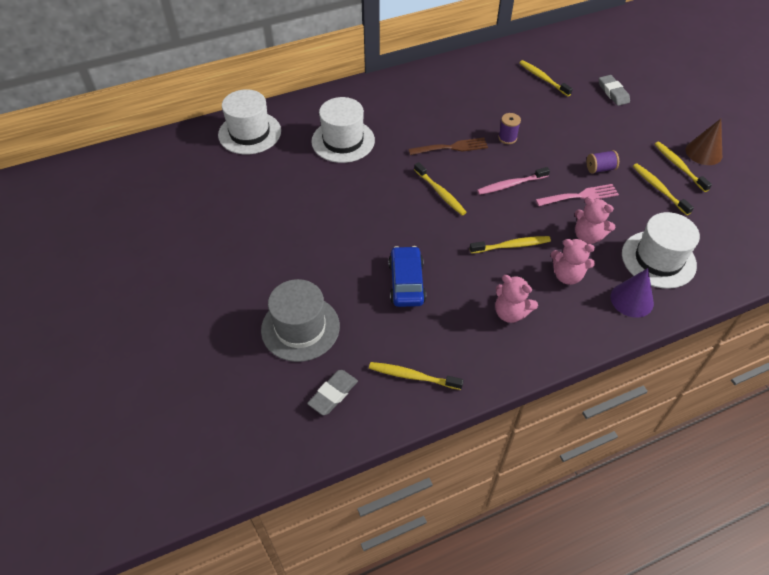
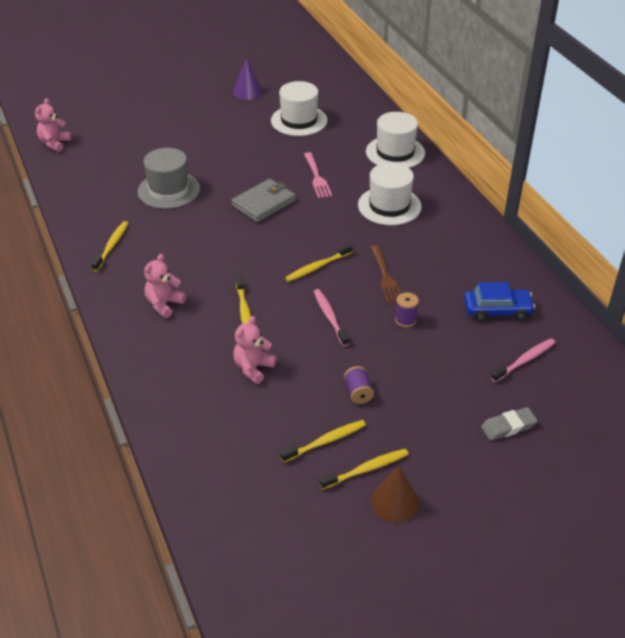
camera: 90 degrees right, 10 degrees down
(333, 236) = (264, 203): none -> grey wallet
(333, 394) = (105, 207): grey eraser -> none
(406, 282) = (207, 244): blue car -> blue car (497, 310)
(543, 78) = (524, 360): yellow toothbrush -> pink toothbrush
(567, 275) = (202, 346): pink teddy bear -> pink teddy bear (54, 143)
(580, 196) = (313, 370): pink fork -> pink fork (317, 177)
(632, 300) = (166, 390): purple cone -> purple cone (247, 91)
(658, 259) = (216, 421): white hat -> white hat (299, 120)

